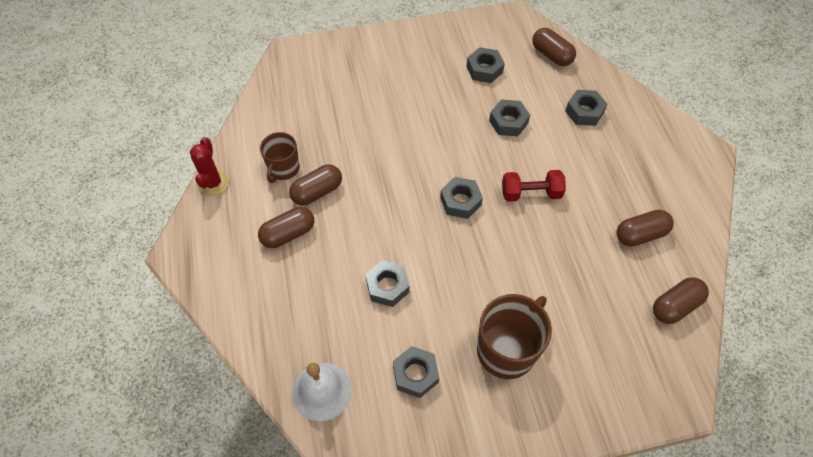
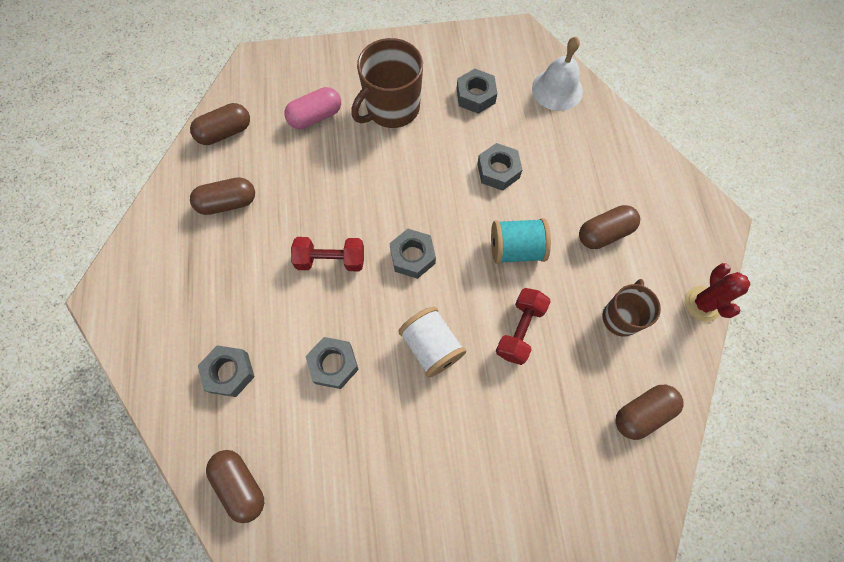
camera: 175 degrees left, 10 degrees up
(317, 192) = (577, 282): brown capsule -> brown capsule (642, 413)
(366, 154) = (520, 330): none -> red dumbbell
(369, 214) = (516, 249): none -> turquoise spool
(435, 138) = (431, 346): none -> white spool
(484, 69) = (347, 464): grey nut -> none
(587, 332) = (315, 116): none -> pink capsule

